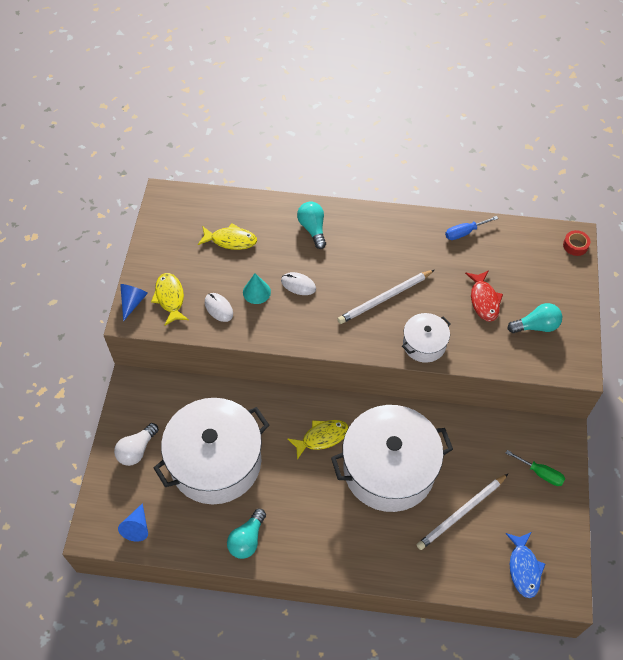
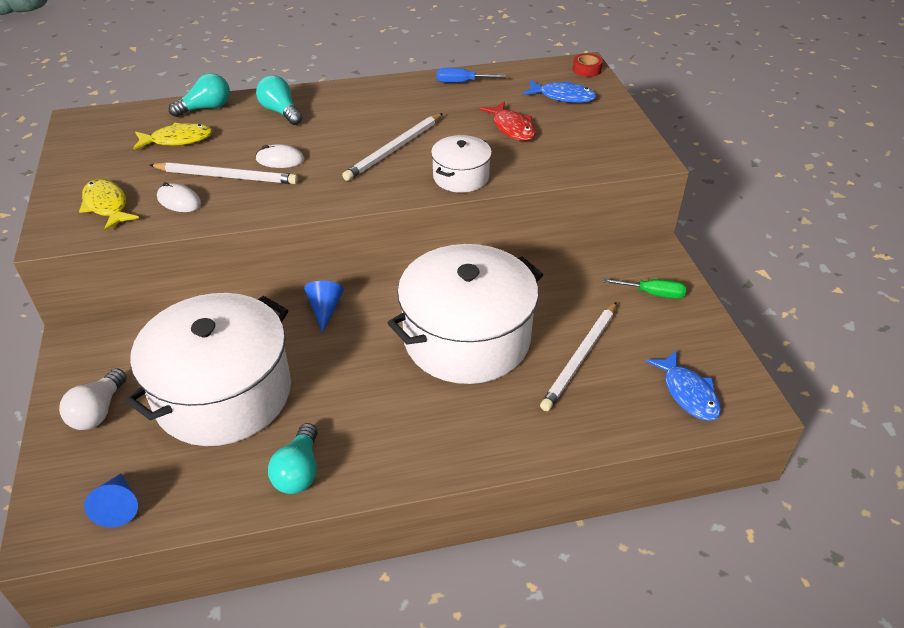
camera: 20 degrees left, 15 degrees down
(133, 302) = (52, 220): blue cone -> blue cone (325, 309)
(256, 292) = (227, 176): turquoise cone -> white pencil
(322, 437) = (365, 329): yellow fish -> none
(464, 232) = (461, 82): blue screwdriver -> blue screwdriver turned 45 degrees clockwise
(536, 326) = (582, 135): turquoise light bulb -> turquoise light bulb (206, 108)
(540, 274) = (563, 97): none -> blue fish

